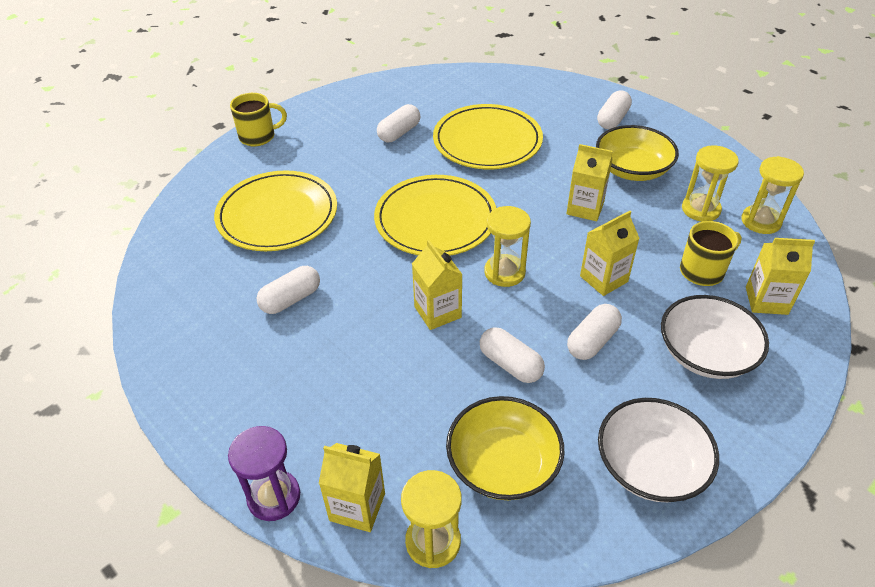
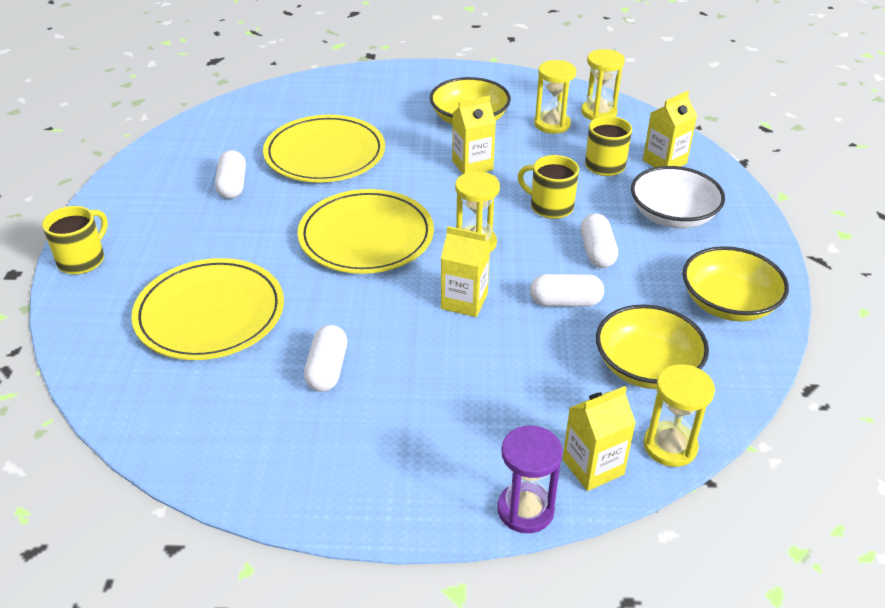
camera: 45 degrees left, 5 degrees down
(603, 279) = (550, 206): yellow carton -> yellow mug
(612, 119) = (406, 89): white capsule -> none
(650, 466) = (728, 303): white bowl -> yellow bowl

